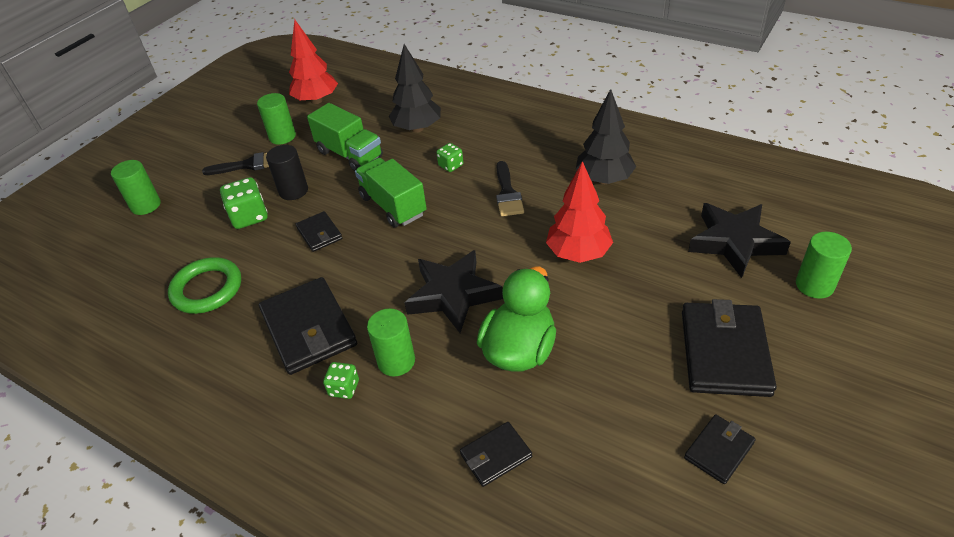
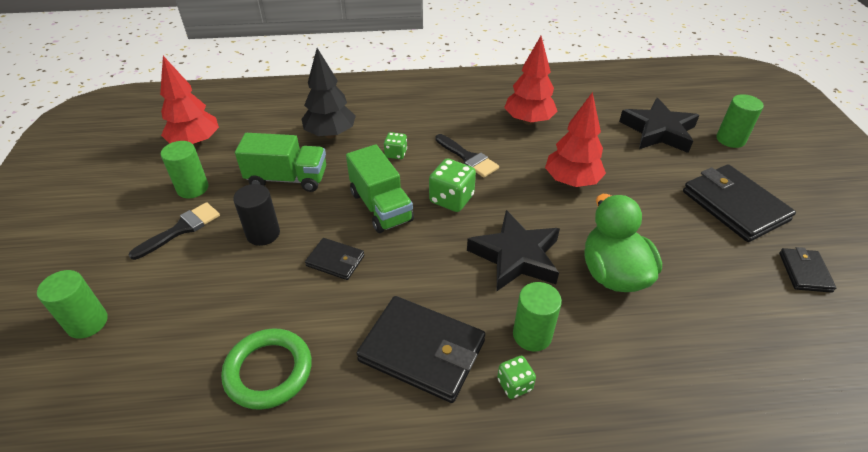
camera: 40 degrees left, 0 degrees up
(249, 217) = (239, 278): green dice -> green dice (451, 199)
(393, 206) = (381, 206): green truck -> green truck turned 135 degrees counterclockwise
(495, 455) = (688, 363): black wallet -> none
(604, 179) = (528, 121): black tree -> red tree

